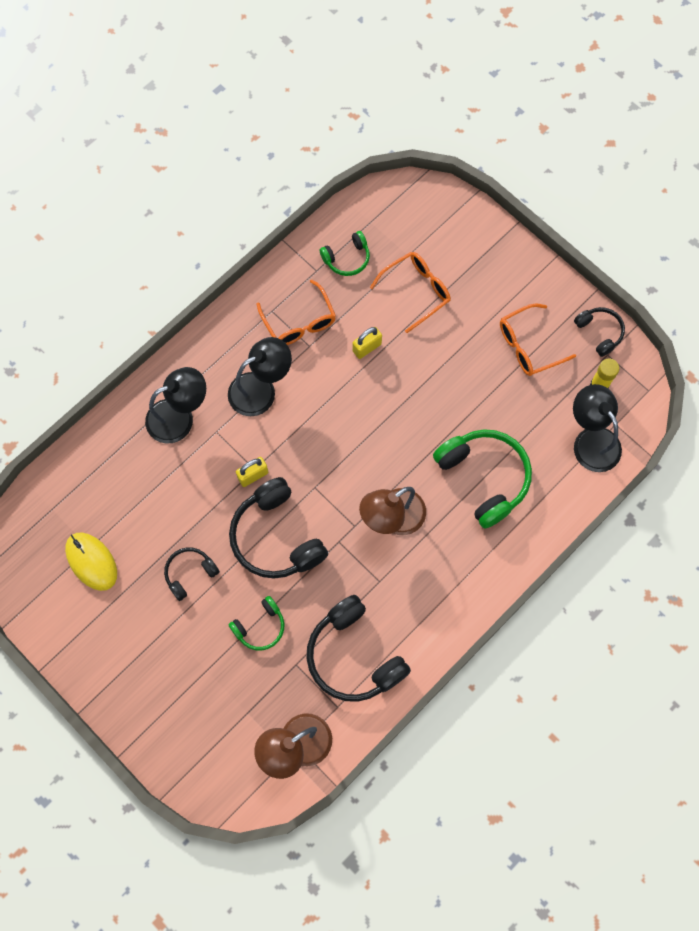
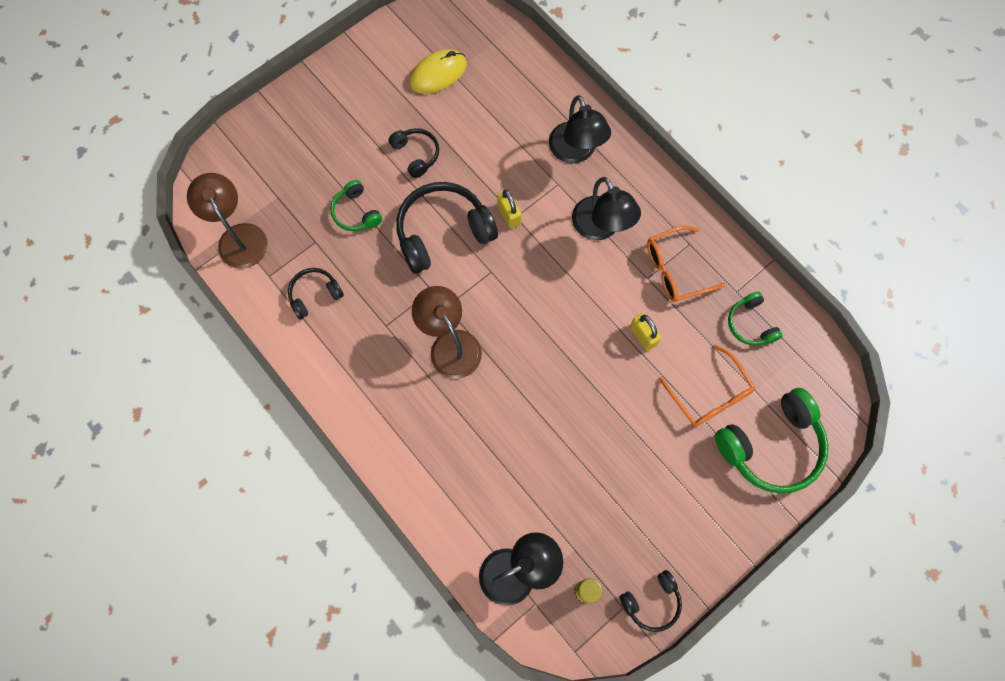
camera: 95 degrees right, 0 degrees up
(354, 656) = (314, 295): black headphones -> black headphones, size x0.53
(484, 478) = (484, 444): green headphones -> green headphones (771, 446)
(528, 346) = (638, 513): orange glasses -> none

